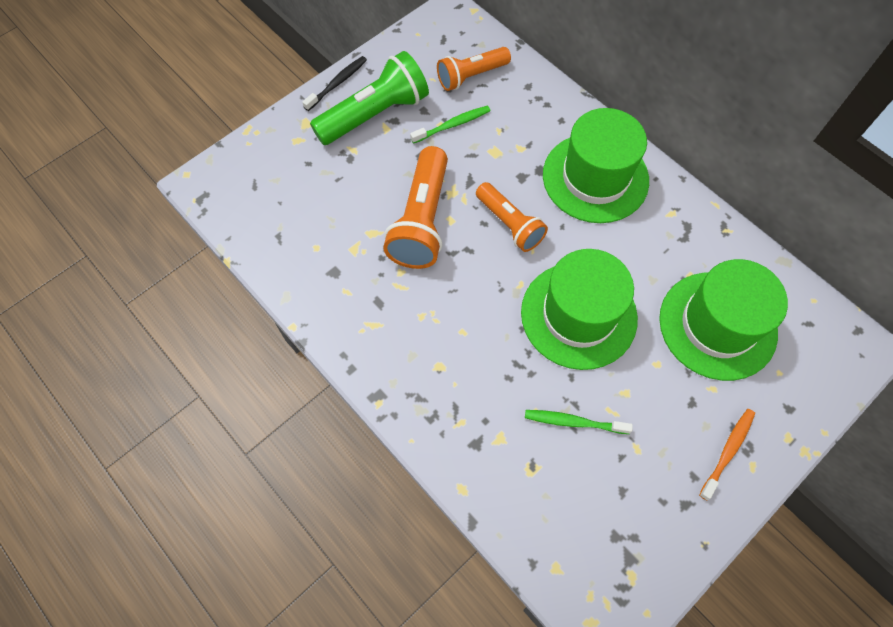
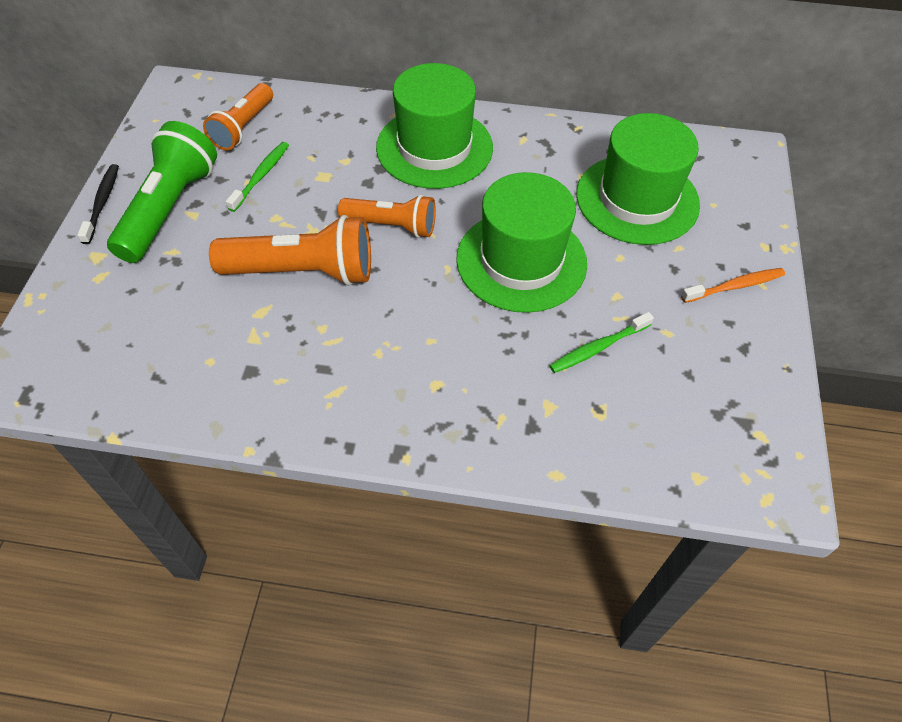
camera: 40 degrees left, 10 degrees down
(421, 220) = (303, 272): orange flashlight -> orange flashlight turned 60 degrees counterclockwise
(727, 451) = (734, 286): orange toothbrush -> orange toothbrush turned 75 degrees clockwise

